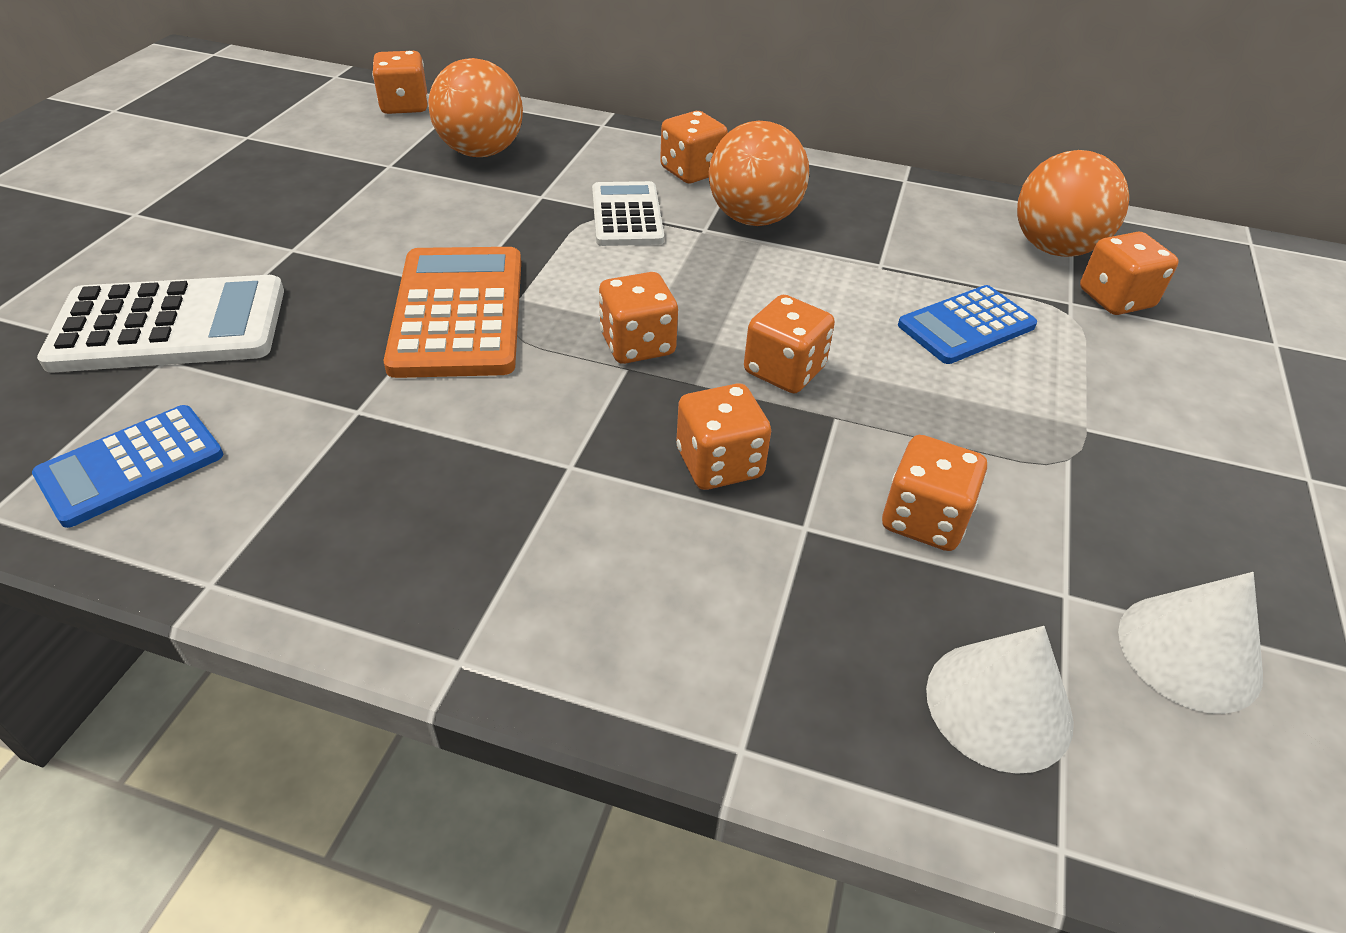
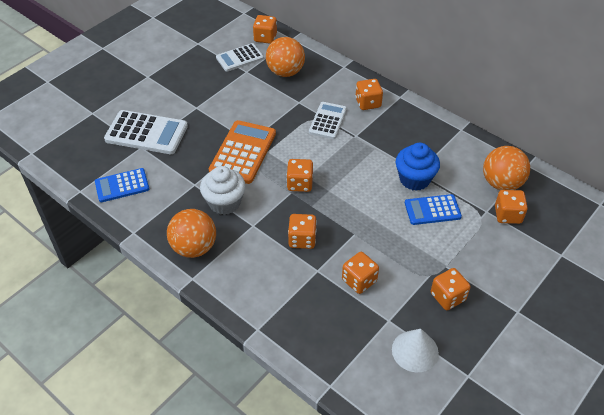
camera: 25 degrees right, 5 degrees up
(361, 145) = (239, 58): none -> white calculator
(464, 432) = (224, 203): none -> white cupcake
(753, 218) = (379, 135): orange ball -> orange ball (194, 247)
(784, 370) = (347, 209): orange dice -> orange dice (448, 297)
(884, 279) = (414, 179): none -> blue cupcake
(999, 705) = (340, 344): white cone -> none

